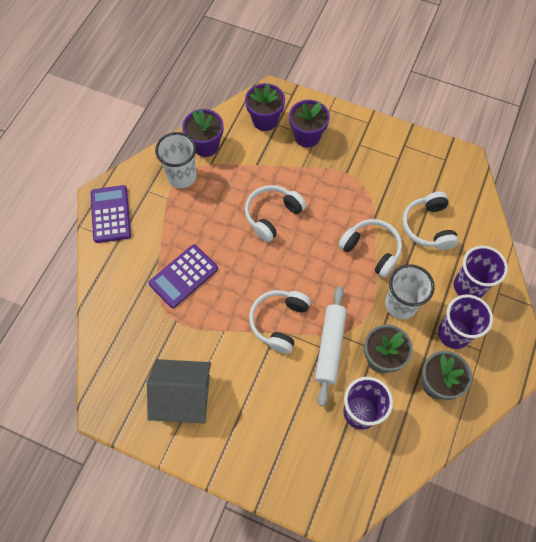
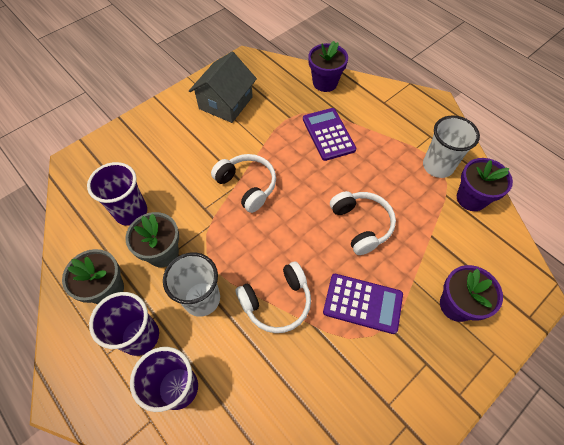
camera: 115 degrees right, 5 degrees down
(111, 214) = (414, 105): purple calculator -> purple calculator (362, 303)
(265, 120) = (493, 269): purple flower pot -> purple flower pot (325, 83)
(330, 347) = (200, 215): white rolling pin -> none
(428, 227) = (274, 385): white headphones -> none

